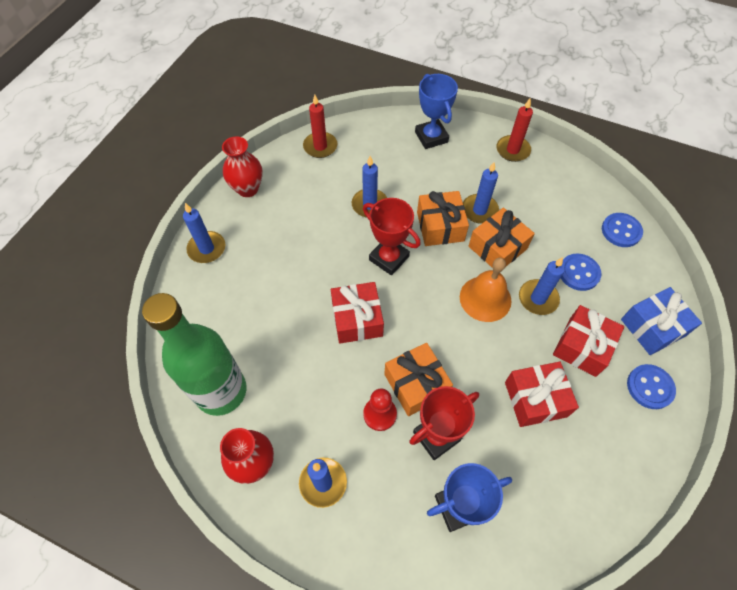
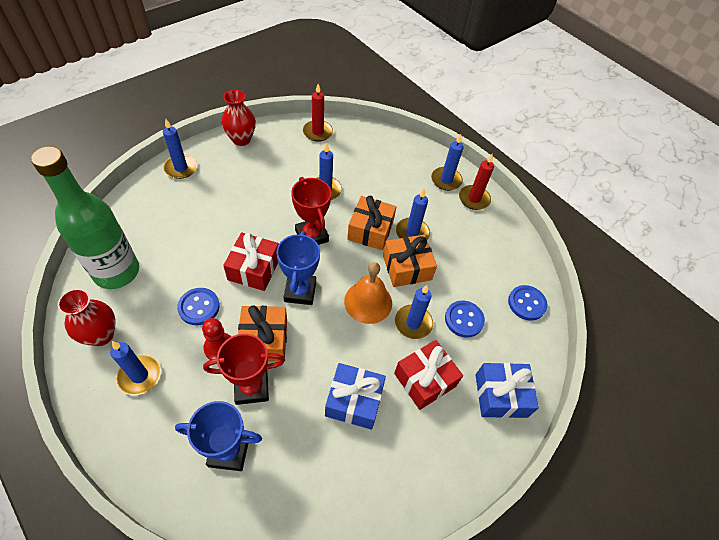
camera: 20 degrees right, 5 degrees down
(431, 137) = (411, 161): blue trophy -> blue trophy (300, 291)
(475, 142) = (446, 180): none -> blue candle
(535, 399) = (354, 401): red gift -> blue gift
(650, 387) = (463, 443): blue button -> blue button (199, 307)

